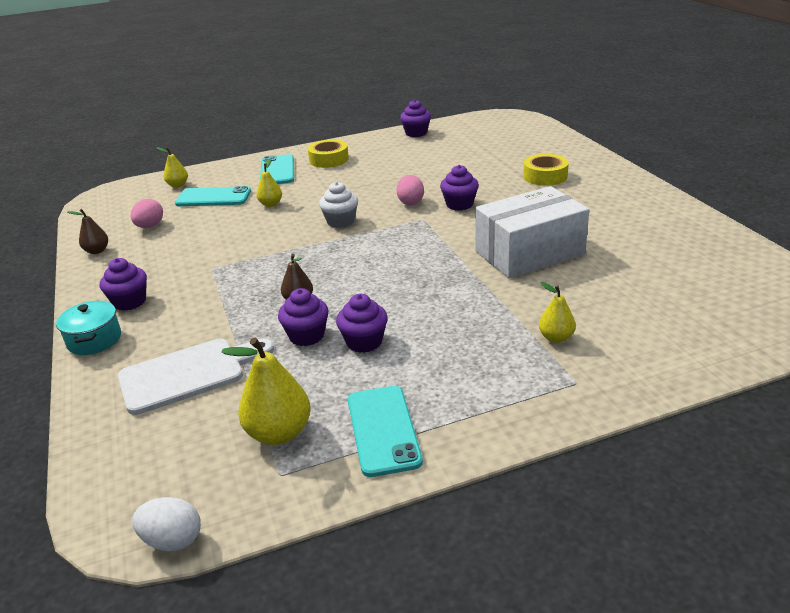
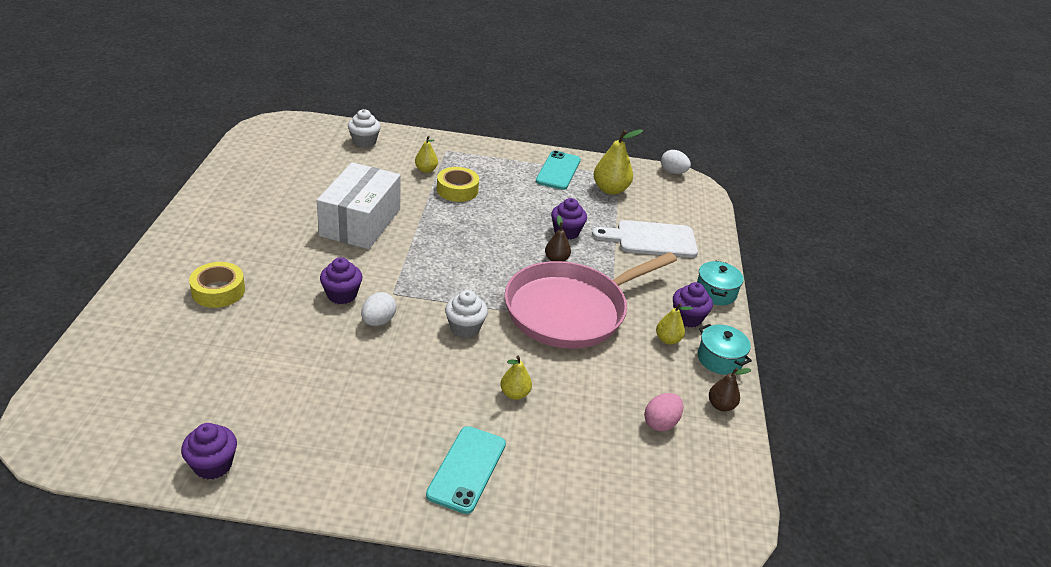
camera: 160 degrees left, 5 degrees up
(95, 280) = (719, 359): none -> turquoise pot
(178, 185) = (611, 507): yellow pear -> yellow pear (668, 340)
(213, 197) = (573, 445): turquoise phone -> none
(257, 264) = (570, 310): none -> pink pan
(329, 159) = (385, 459): yellow tape -> yellow tape (457, 190)
(364, 342) = (534, 213): purple cupcake -> none
(410, 202) = (378, 321): pink egg -> white egg
(529, 253) = (360, 222): white box -> white box turned 75 degrees counterclockwise
(688, 340) = (364, 141): none -> white cupcake

